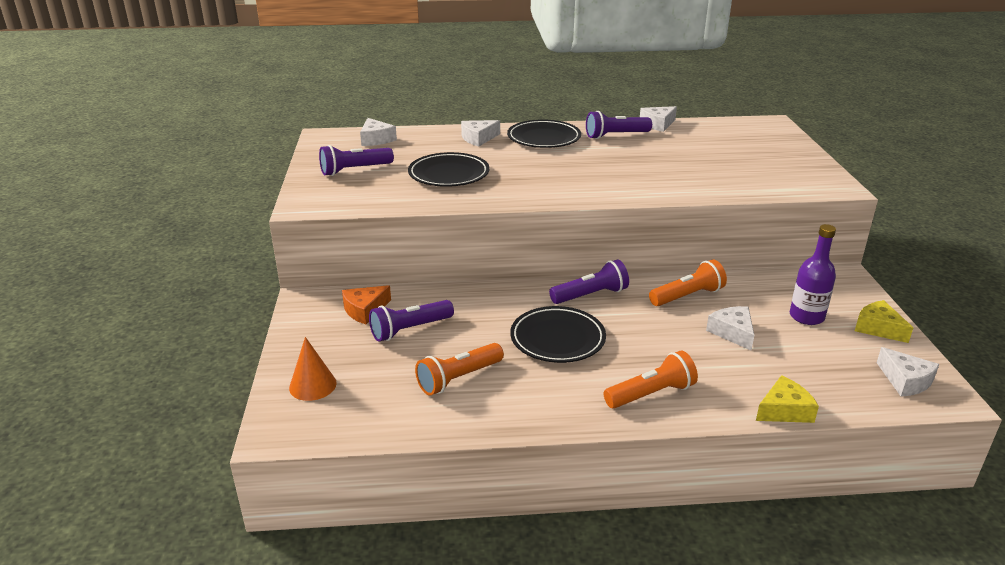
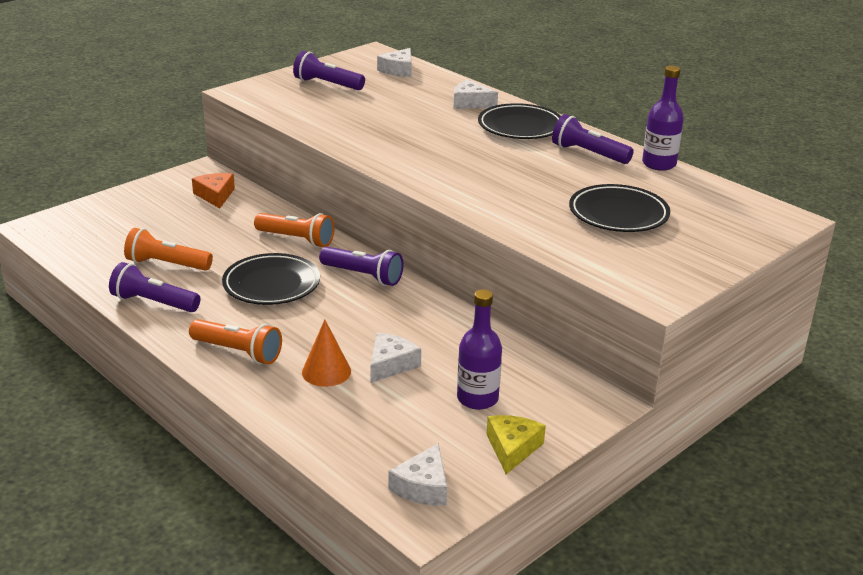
camera: 50 degrees right, 0 degrees up
(312, 385) = (99, 217): orange cone -> orange cone (326, 371)
(365, 310) = (215, 195): orange cheese -> orange cheese turned 60 degrees clockwise
(410, 330) = (210, 222): purple flashlight -> purple flashlight (153, 303)
(449, 174) = (375, 117): black plate -> black plate (618, 214)
(658, 124) = (659, 164): white cheese -> purple bottle
(687, 296) = (428, 322): orange flashlight -> orange flashlight (296, 239)
(784, 410) = (287, 426): yellow cheese -> none

